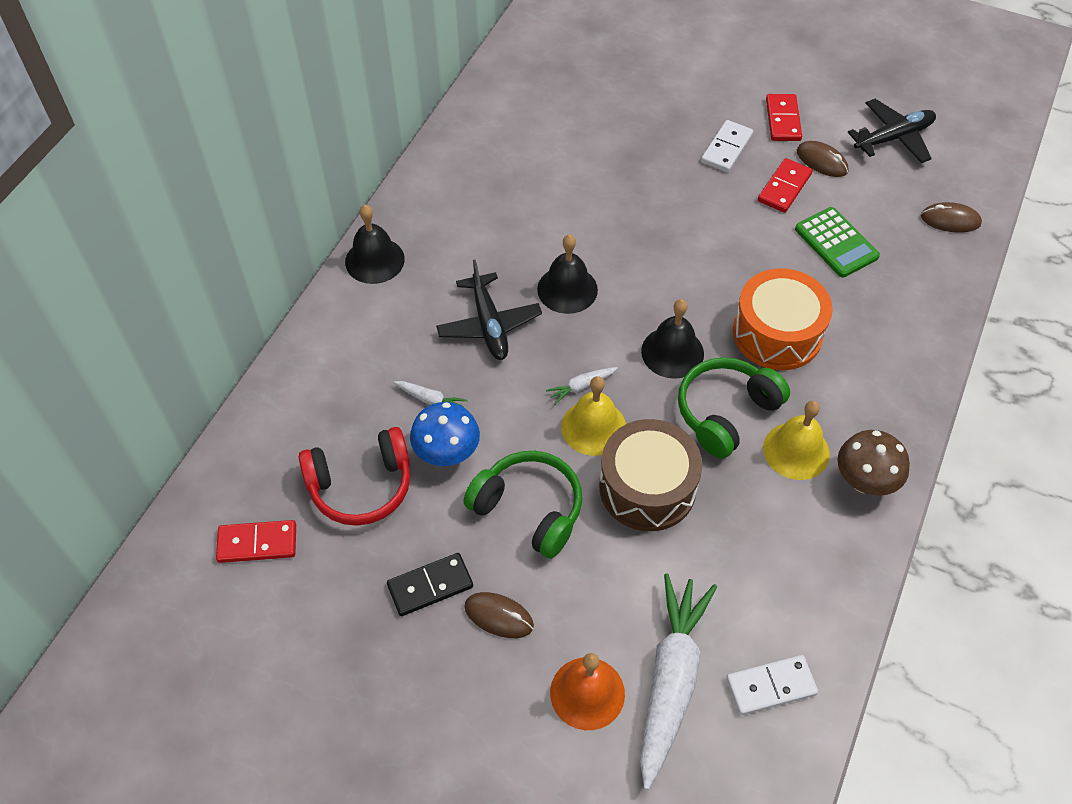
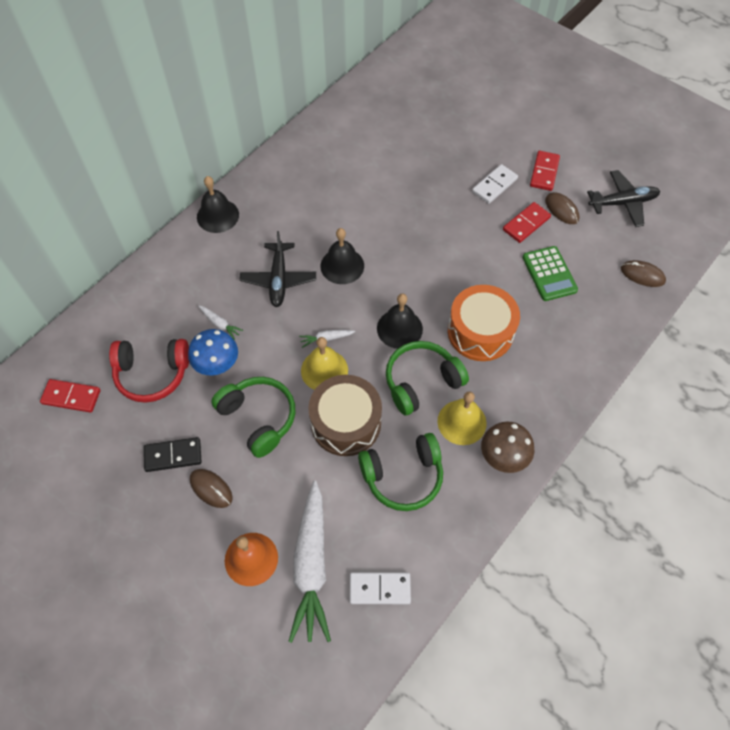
camera: 15 degrees right, 5 degrees up
(671, 680) = (311, 565): white carrot -> white carrot turned 150 degrees clockwise
(747, 537) = (403, 476): none -> green headphones

